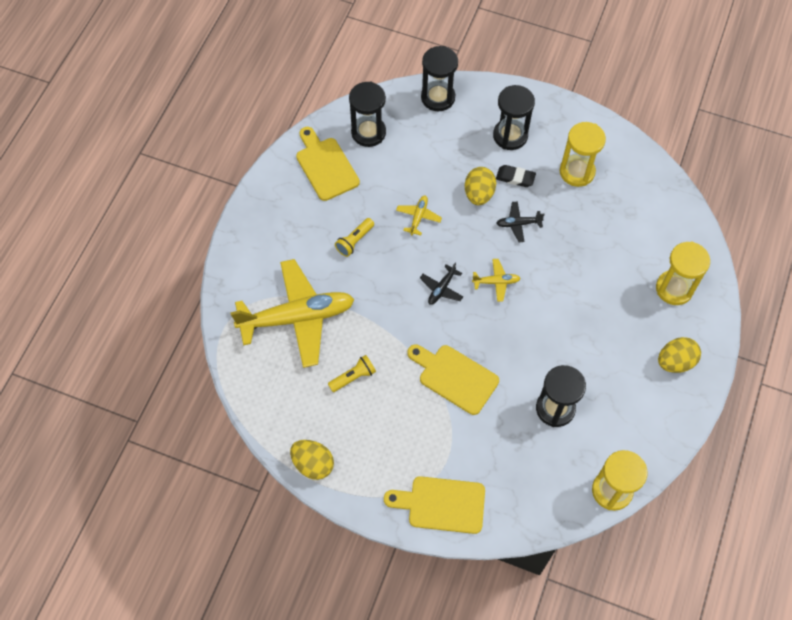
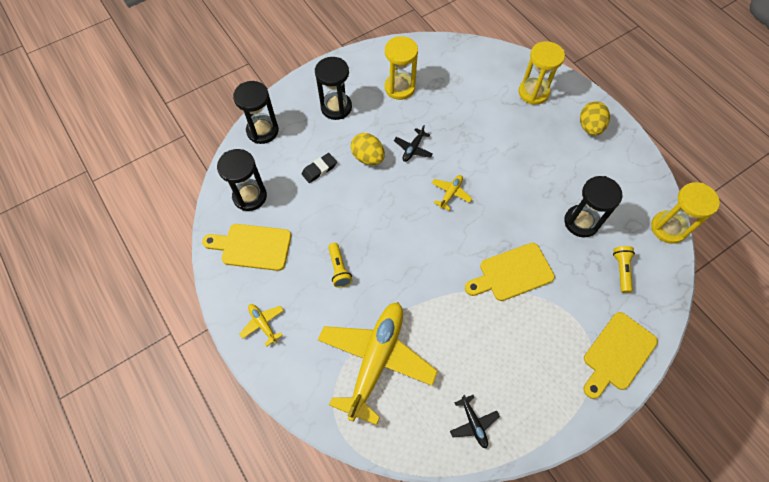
camera: 55 degrees left, 0 degrees up
(313, 464) = (523, 436): yellow egg -> none
(353, 377) = (462, 350): yellow flashlight -> yellow flashlight (621, 270)
(418, 217) = (354, 210): yellow plane -> yellow plane (263, 324)
(441, 288) = (429, 233): black plane -> black plane (473, 423)
(515, 178) = (373, 126): black eraser -> black eraser (319, 169)

